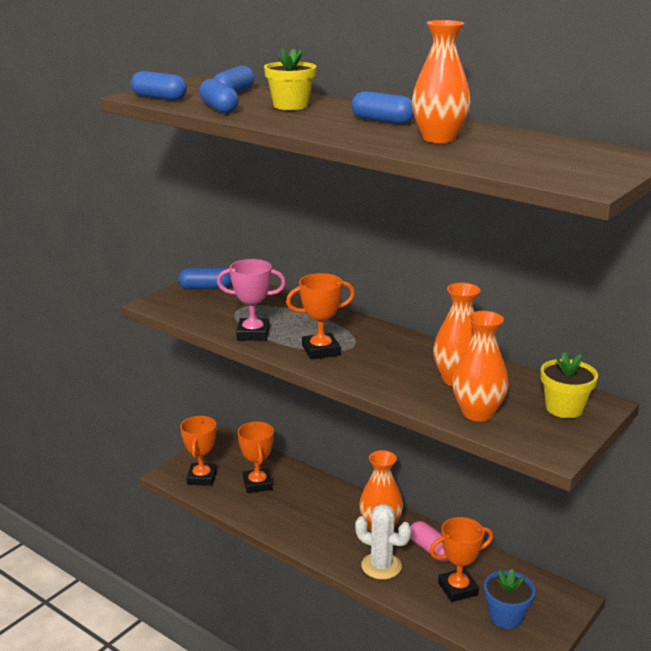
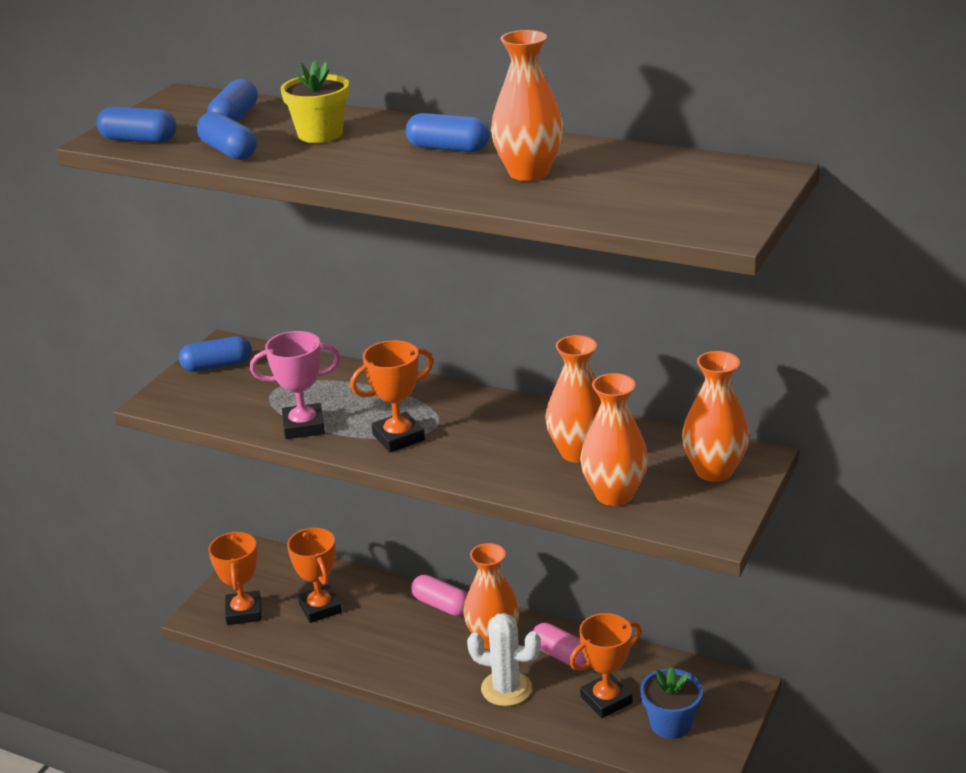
camera: 10 degrees left, 5 degrees up
(347, 497) = (441, 605): none -> pink capsule
(564, 408) = (714, 471): yellow flower pot -> orange vase

